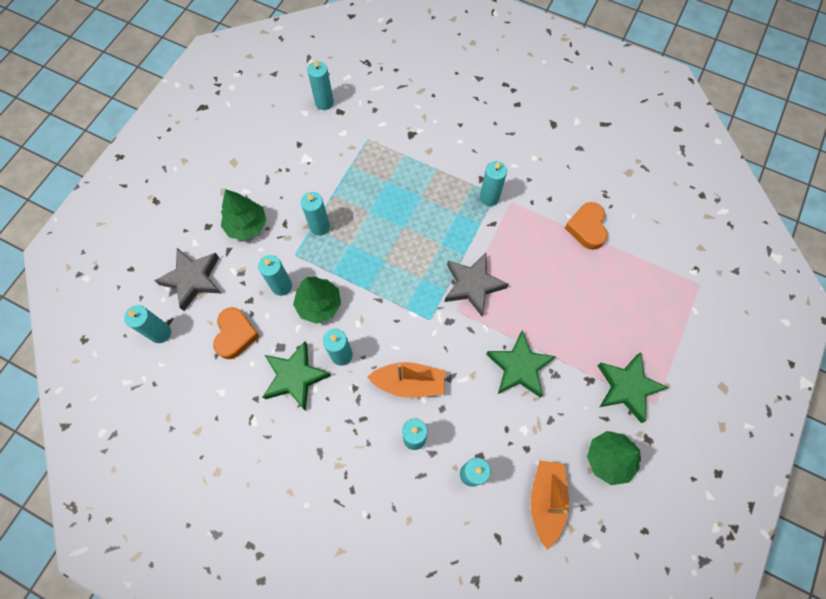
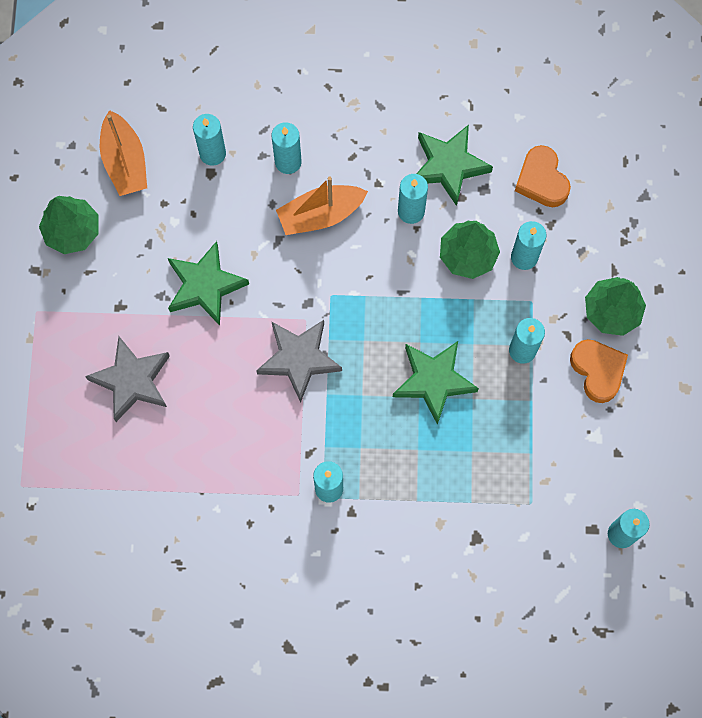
camera: 155 degrees right, 5 degrees up
(160, 333) = (625, 145): turquoise candle -> none
(193, 279) = (631, 218): grey star -> grey star (132, 380)
(586, 228) = (187, 501): orange heart -> orange heart (598, 371)
(627, 387) = (74, 317): green star -> green star (433, 381)

